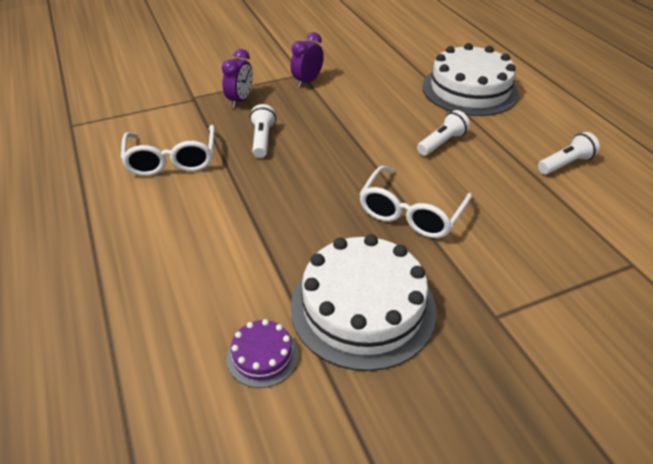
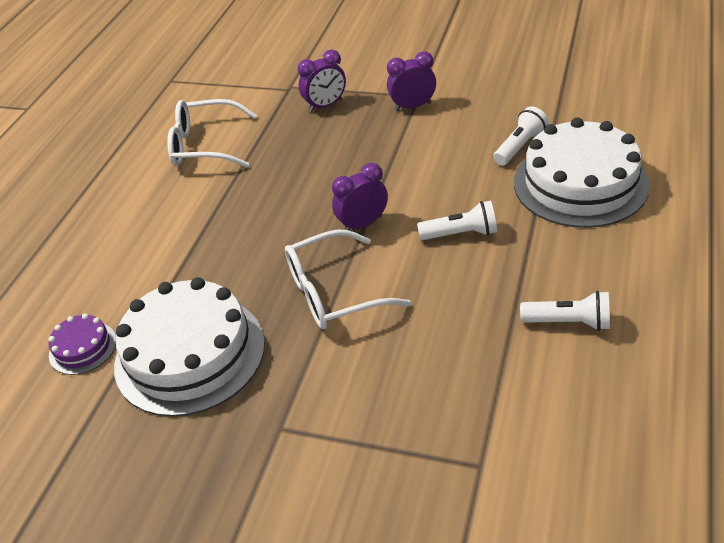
camera: 45 degrees right, 0 degrees up
(172, 159) = (205, 145): white glasses -> white glasses turned 60 degrees clockwise
(262, 139) = (297, 156): white flashlight -> white flashlight (520, 146)
(372, 163) = (363, 224): none -> purple clock

